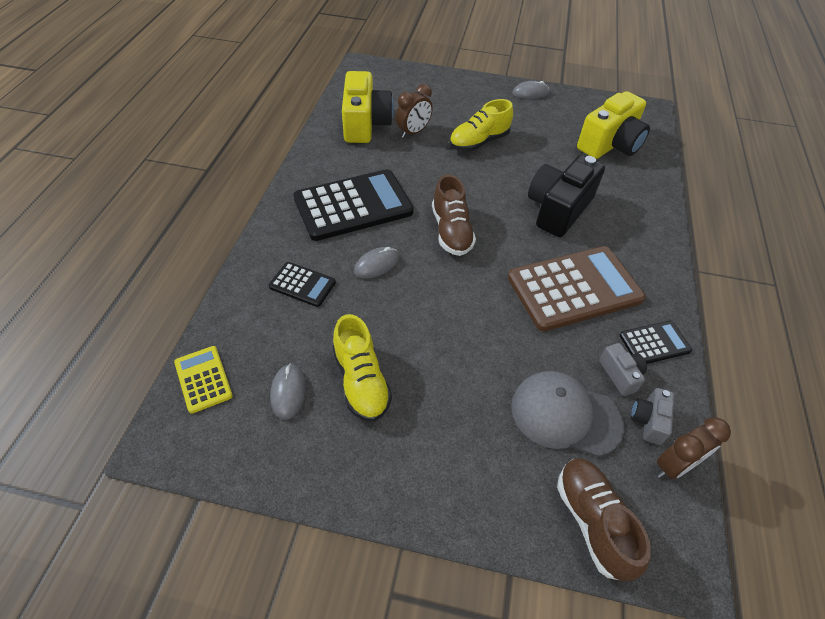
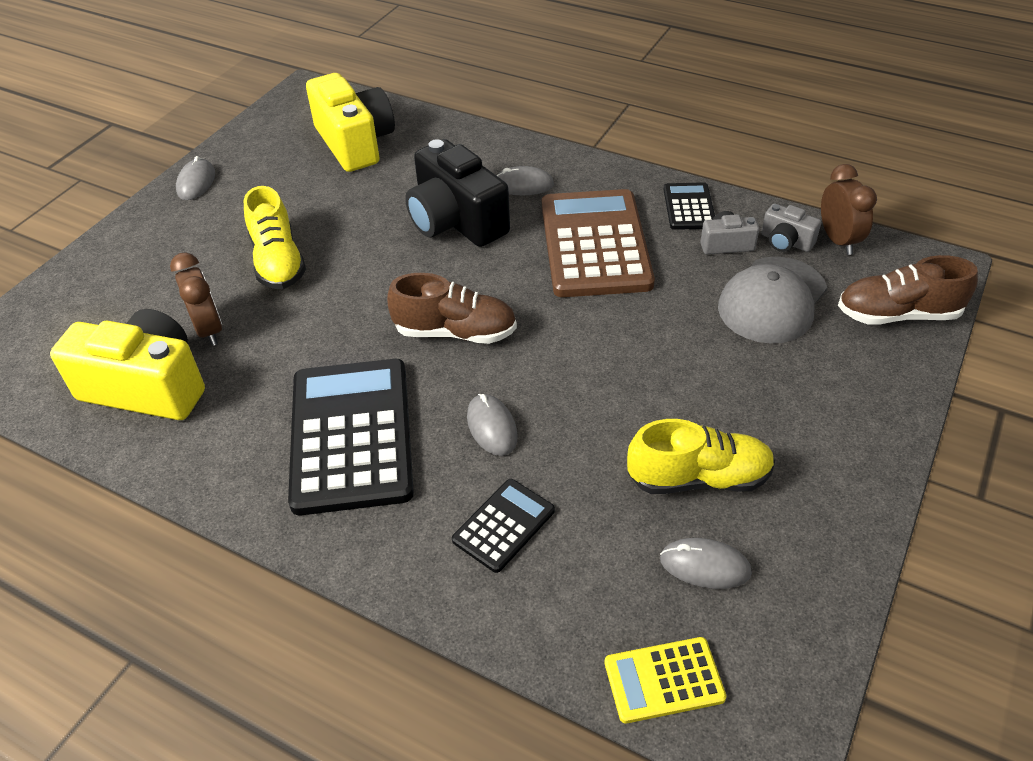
camera: 70 degrees left, 5 degrees down
(618, 236) = (523, 185): none -> grey mouse

